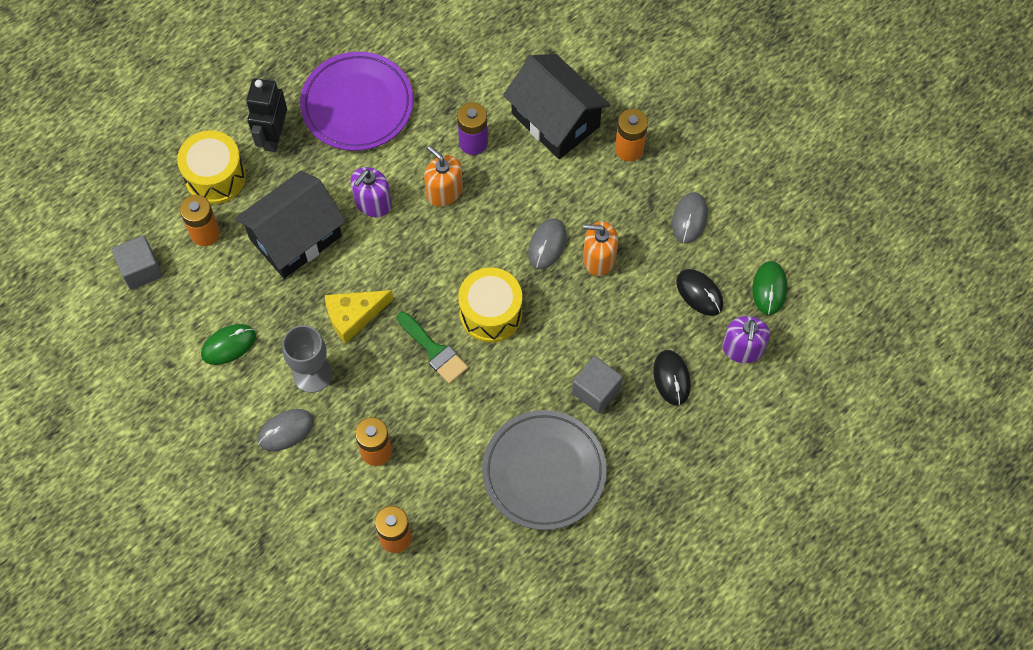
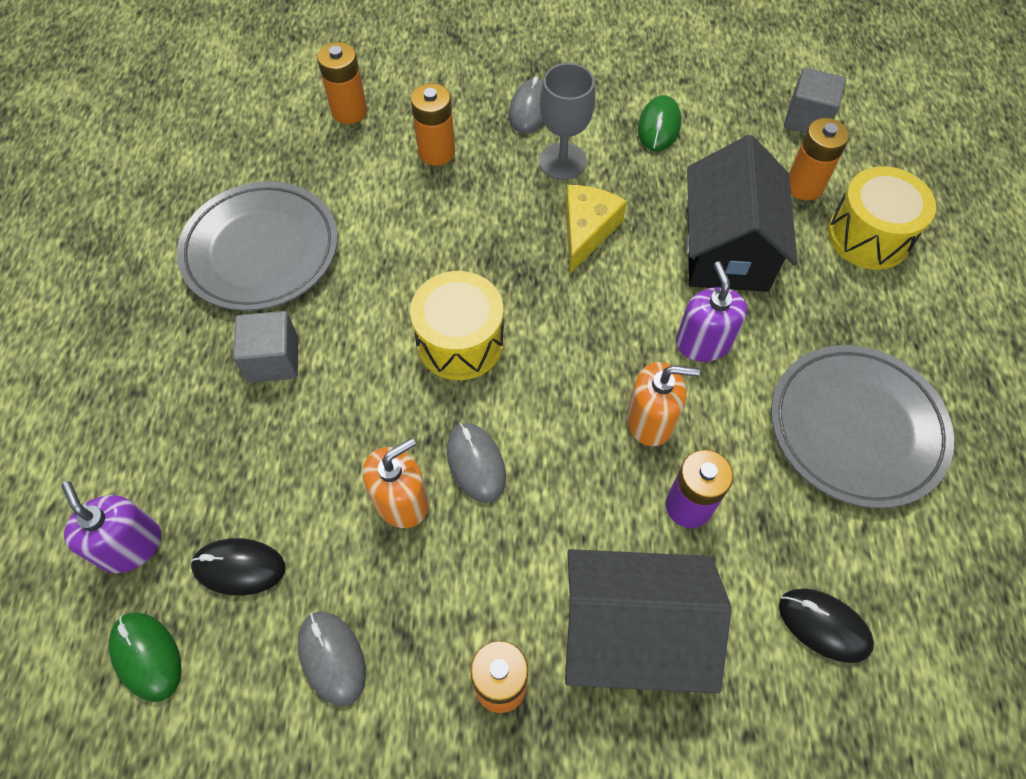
camera: 135 degrees right, 5 degrees down
(273, 136) = (880, 318): black robot -> none
(357, 105) = (856, 428): purple plate -> grey plate
(434, 351) = (477, 264): green brush -> none
(671, 378) = (196, 440): black mouse -> black mouse (824, 625)

